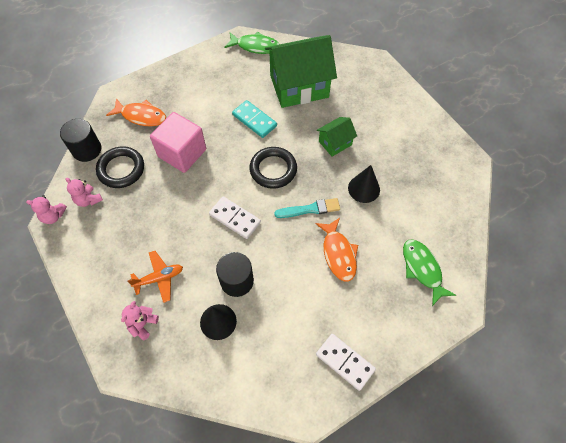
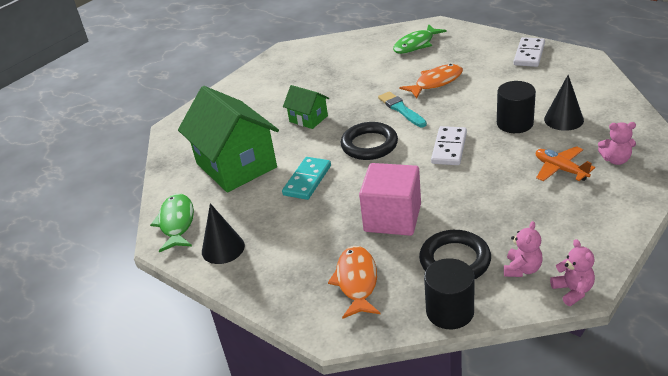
camera: 105 degrees left, 25 degrees down
(364, 189) = (355, 89): black cone -> black cone (223, 248)

